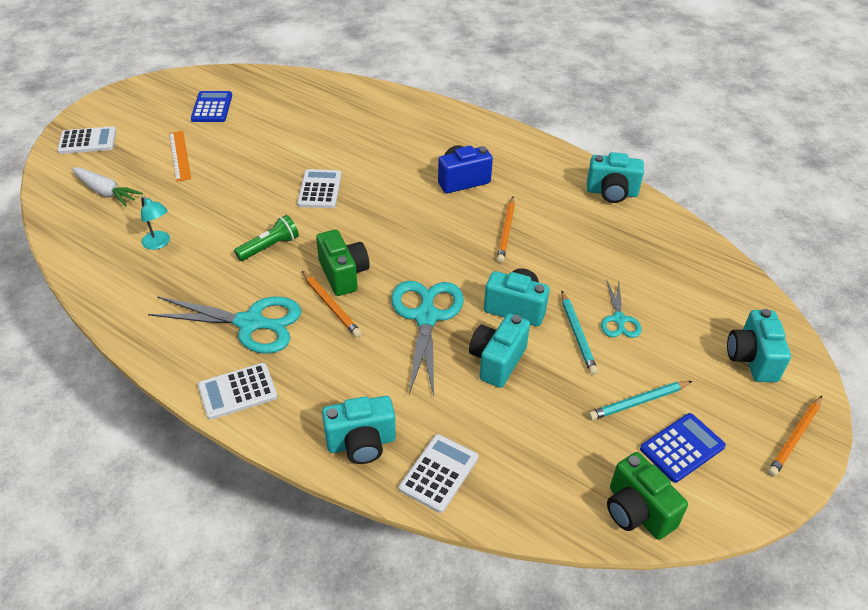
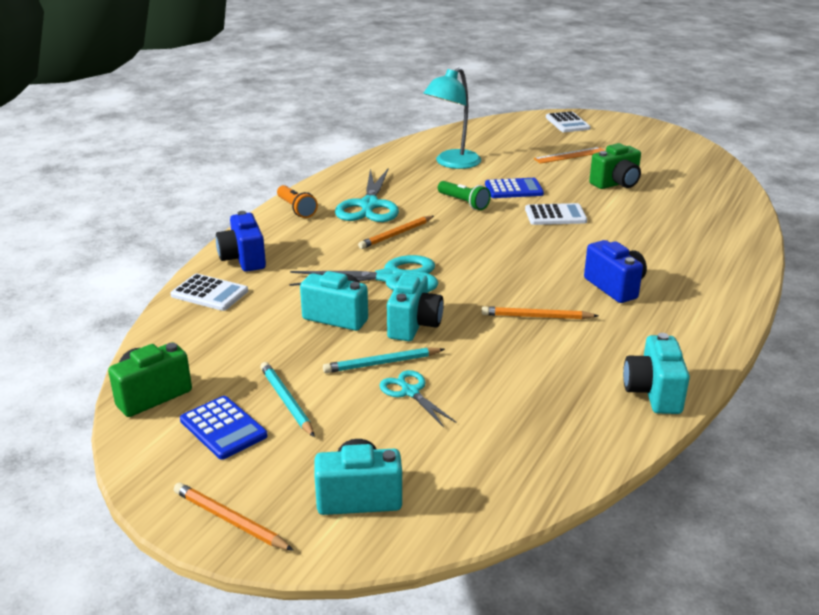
camera: 85 degrees right, 15 degrees down
(106, 192) = (506, 138): white carrot -> none
(159, 243) = (452, 163): turquoise lamp -> turquoise lamp, size x1.95
(212, 107) = (651, 158): blue calculator -> blue calculator (513, 189)
(237, 391) = (296, 209): white calculator -> orange flashlight
(343, 274) = (438, 236): green camera -> green camera (616, 184)
(361, 443) = (243, 259): turquoise camera -> blue camera
(619, 319) = (410, 392): turquoise scissors -> turquoise scissors turned 60 degrees clockwise

